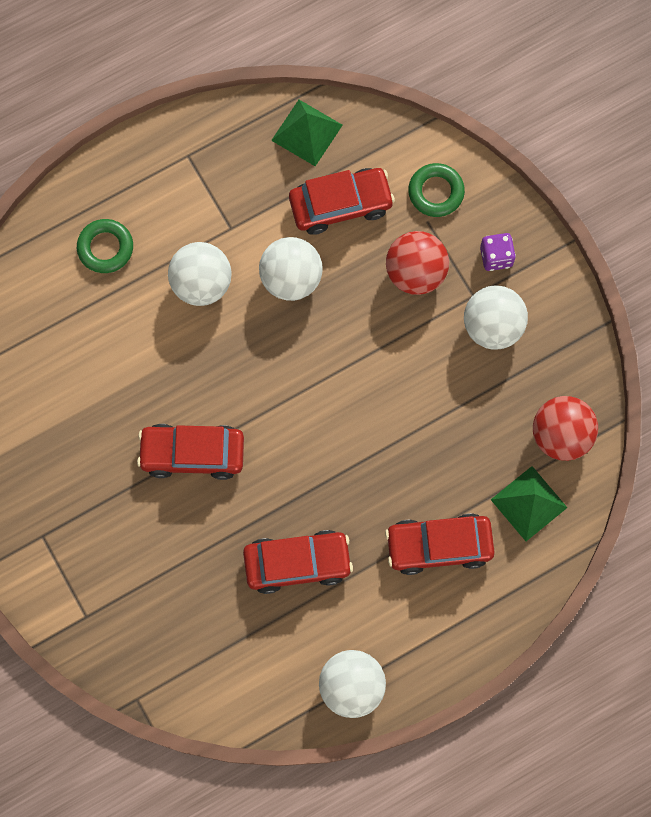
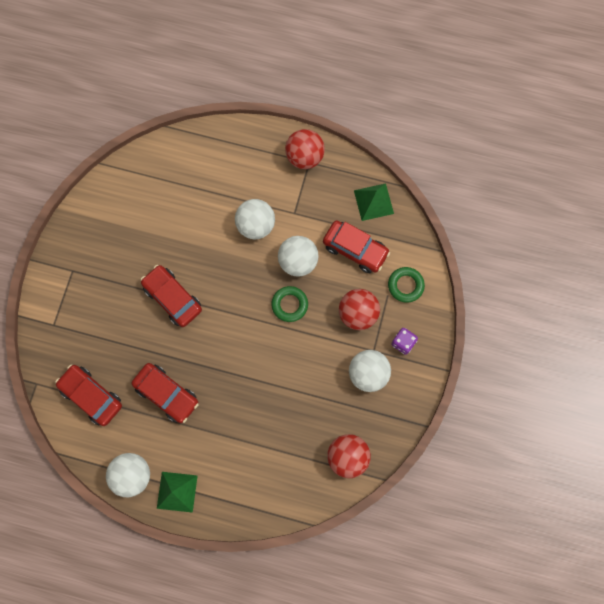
camera: 45 degrees right, 0 degrees up
(105, 248) = (230, 169): green ring -> green ring (289, 305)
(177, 154) = (304, 157): none -> red ball
(439, 545) = (237, 451): red car -> red car (91, 396)
(529, 503) = (299, 473): green pyramid -> green pyramid (177, 492)

